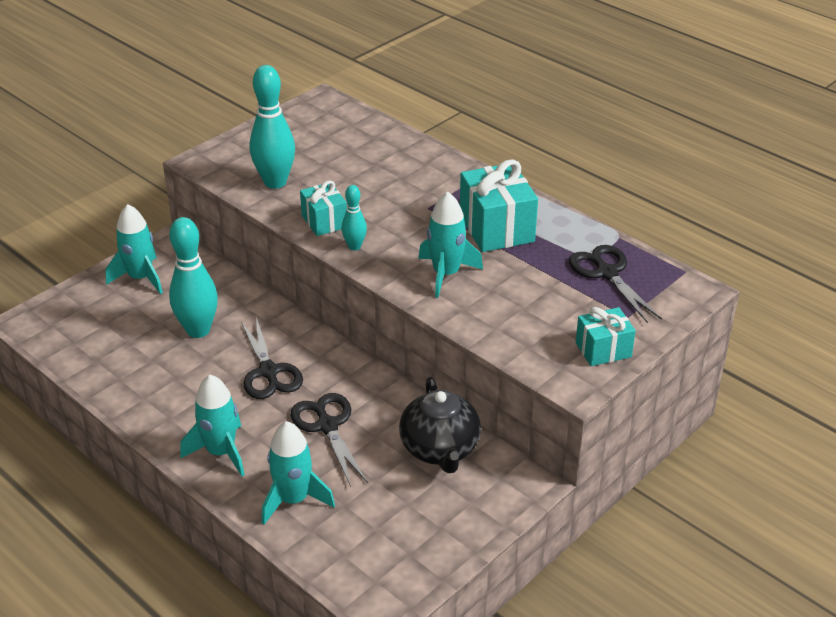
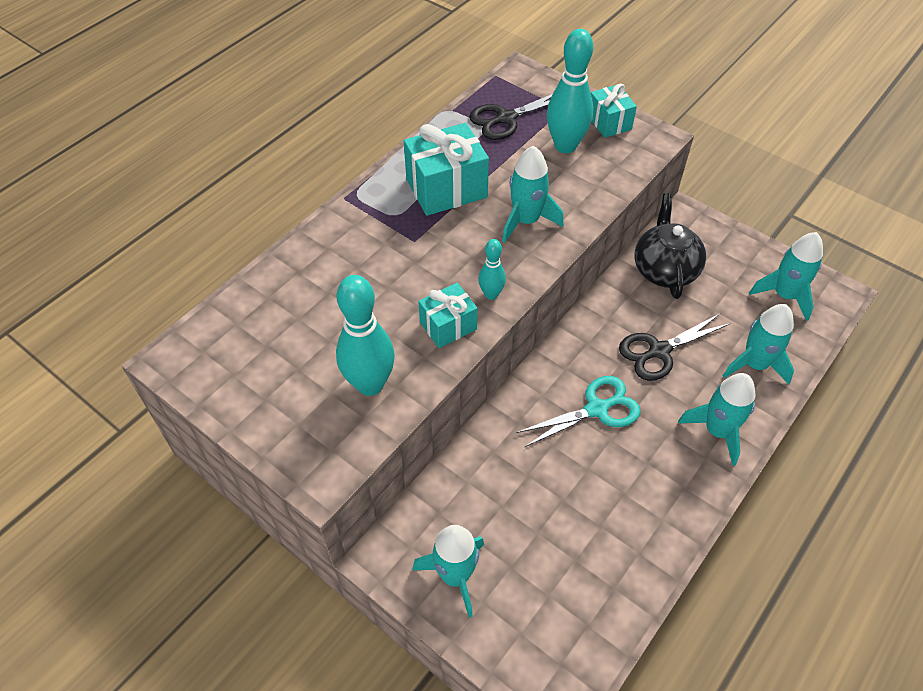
camera: 95 degrees left, 15 degrees up
(198, 330) = (544, 488): turquoise bowling pin -> turquoise bowling pin (565, 146)
(268, 372) = (597, 409): black scissors -> turquoise scissors
(387, 551) = (784, 295): none -> turquoise rocket
(440, 449) = (664, 270): black teapot -> black teapot turned 75 degrees counterclockwise

